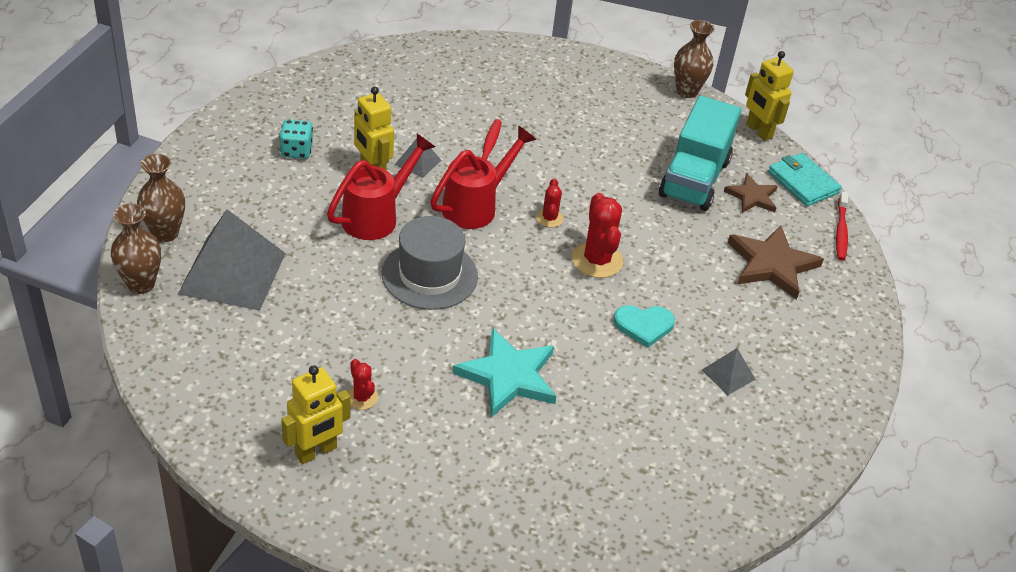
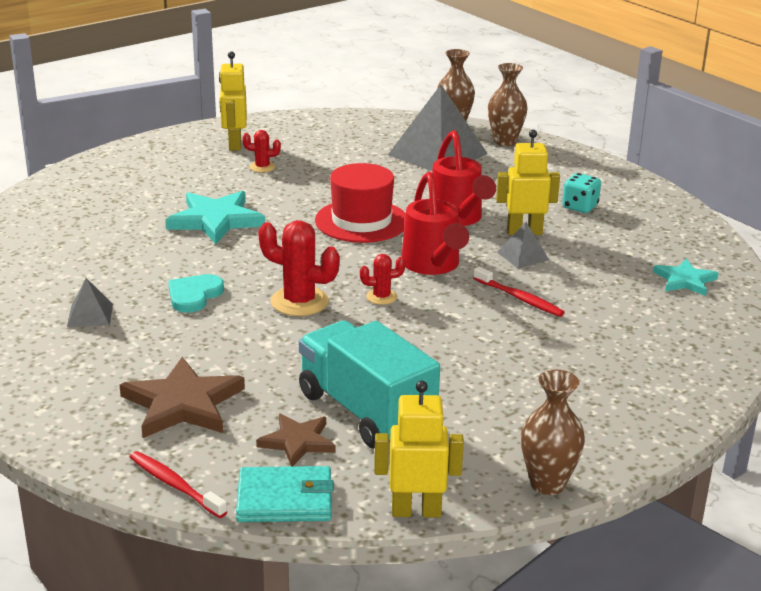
camera: 125 degrees right, 15 degrees down
(391, 76) = (685, 280): none -> turquoise star
(429, 275) = (361, 221): grey hat -> red hat
(549, 218) = (381, 297): red cactus -> red cactus turned 45 degrees counterclockwise

